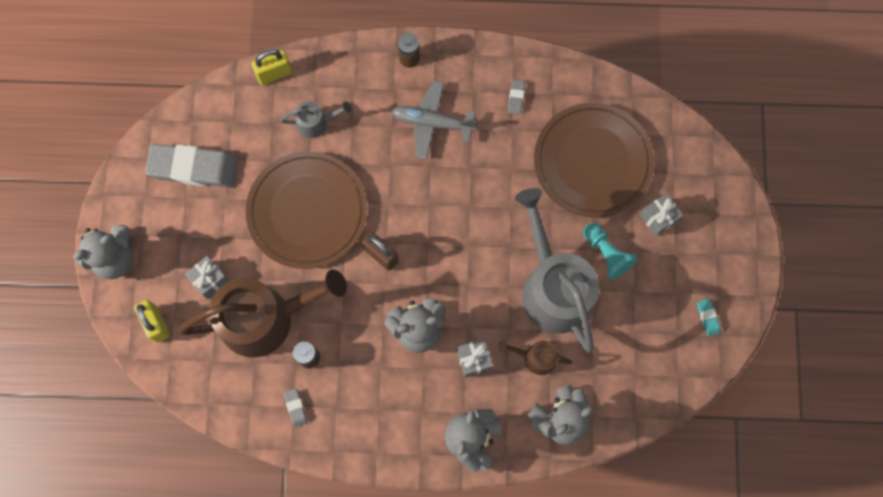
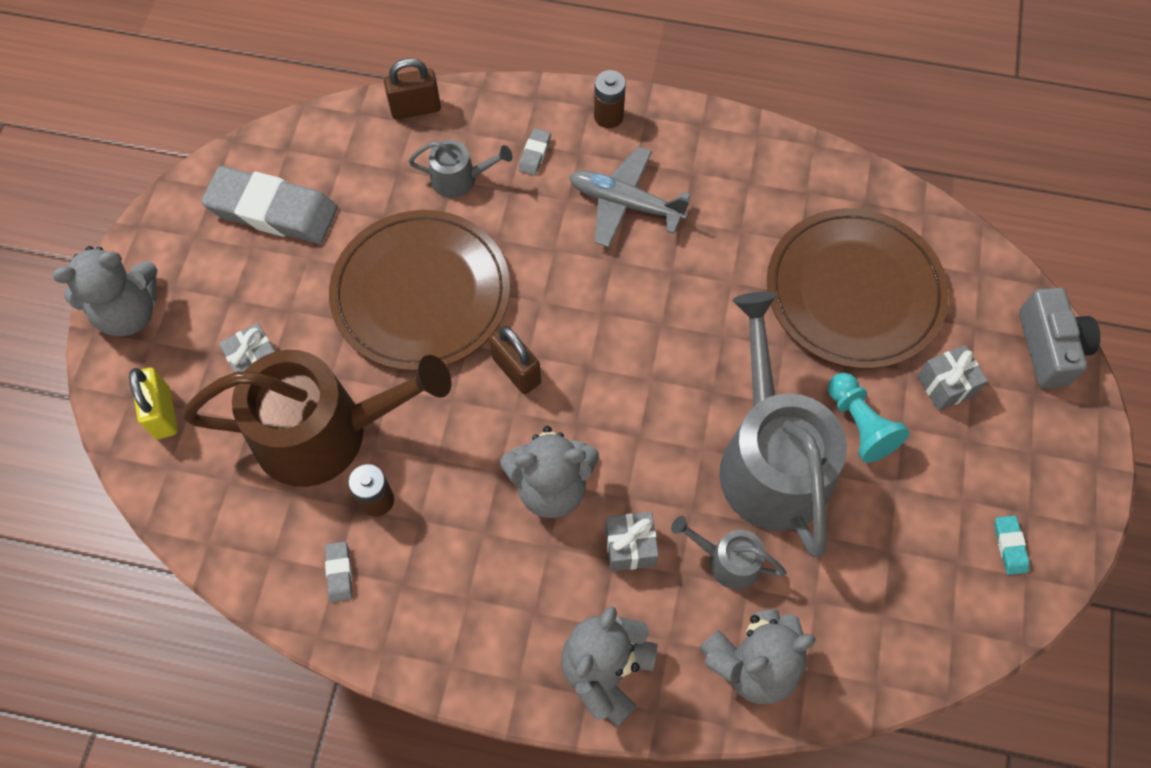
camera: 10 degrees right, 10 degrees down
(274, 74) = (415, 108): yellow padlock -> brown padlock
(516, 98) = (752, 190): grey eraser -> grey eraser (534, 154)
(535, 357) = (727, 560): brown watering can -> grey watering can
(722, 180) = (1049, 348): none -> grey camera

